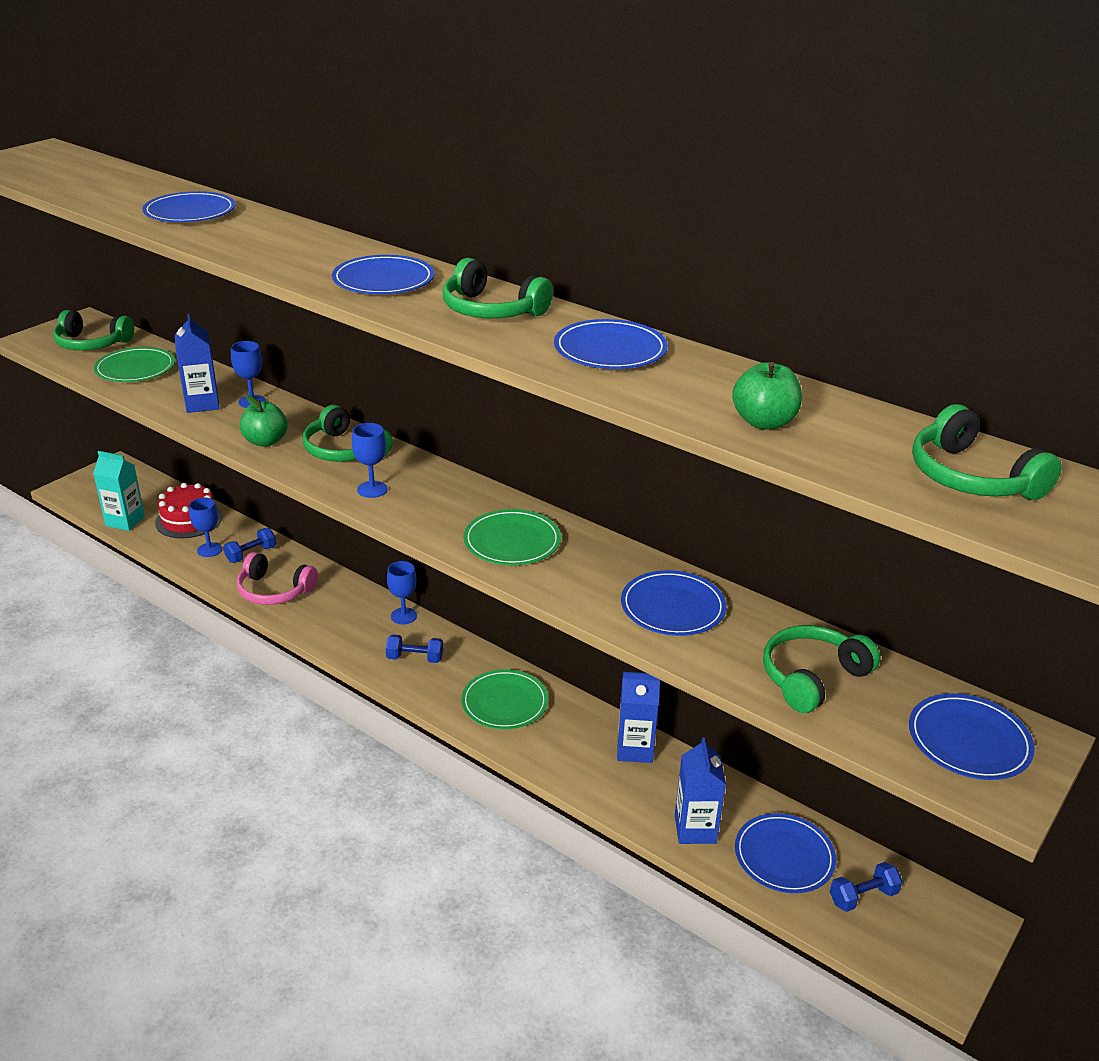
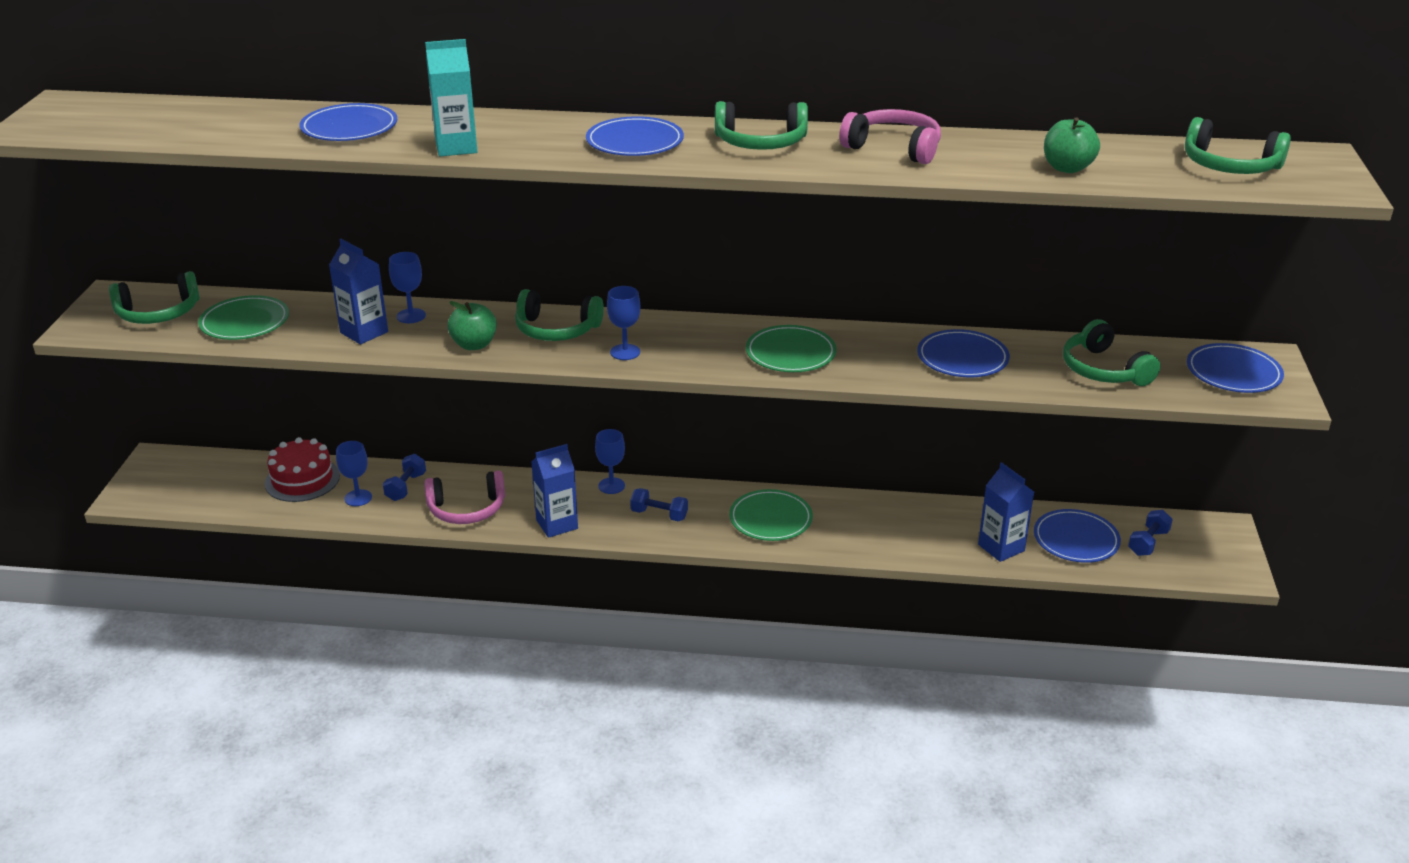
camera: 30 degrees left, 0 degrees up
(125, 521) = (234, 504): turquoise carton -> turquoise carton (456, 147)
(415, 658) = (659, 514): blue dumbbell -> blue dumbbell turned 45 degrees clockwise
(610, 350) = (894, 148): blue plate -> pink headphones
(635, 749) = (904, 512): blue carton -> blue carton (557, 524)
(812, 677) = (1103, 370): green headphones -> green headphones turned 45 degrees counterclockwise

